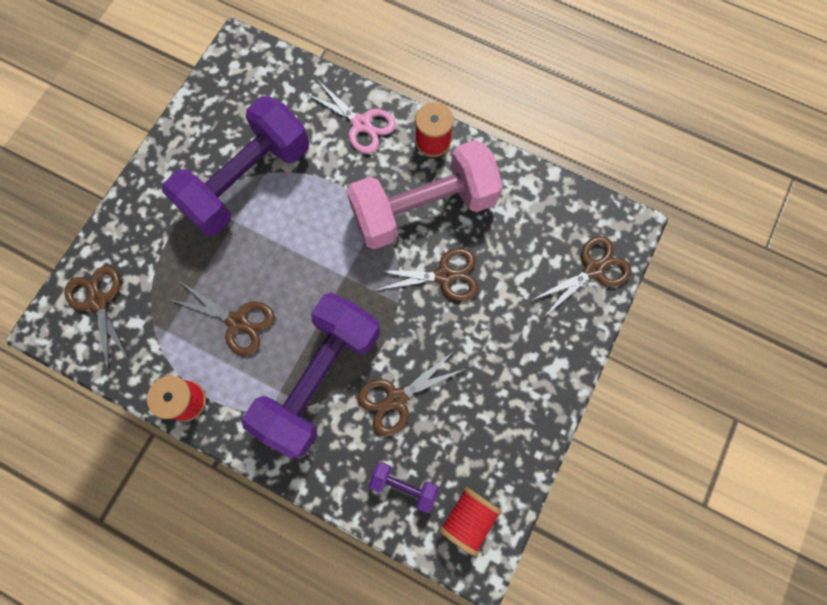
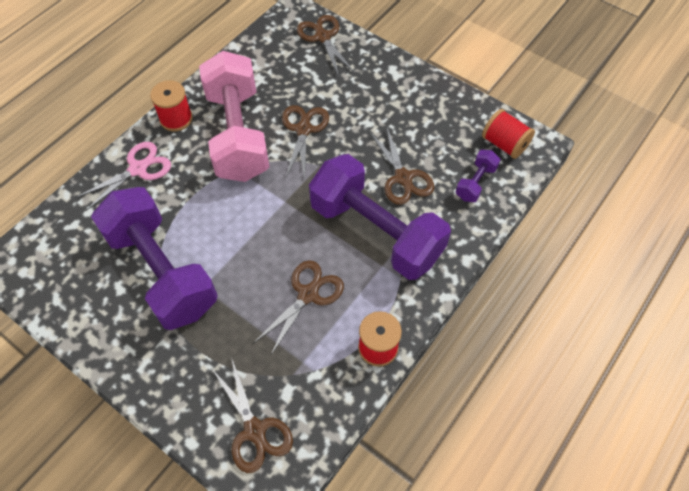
camera: 80 degrees left, 15 degrees down
(98, 302) = (254, 430): brown scissors -> brown scissors turned 105 degrees counterclockwise

